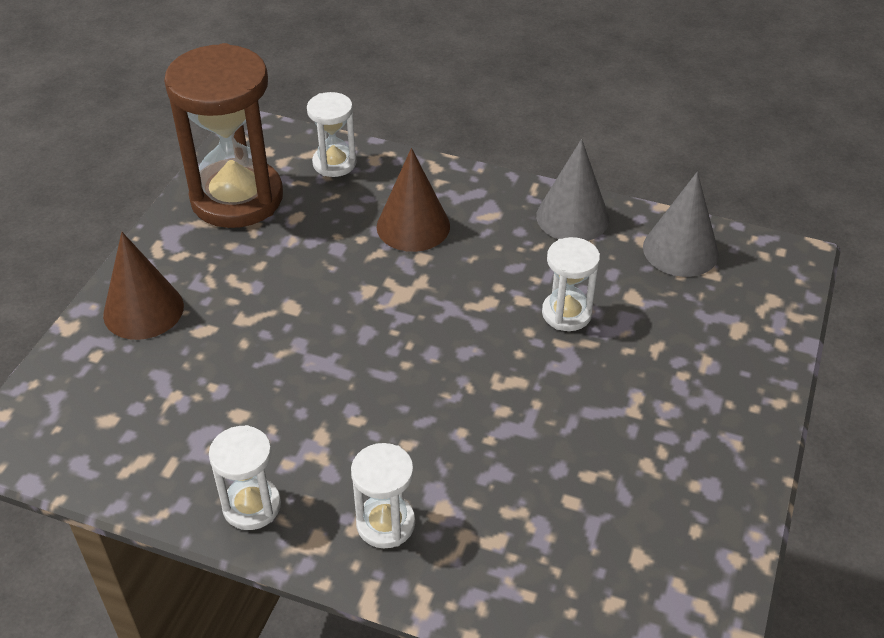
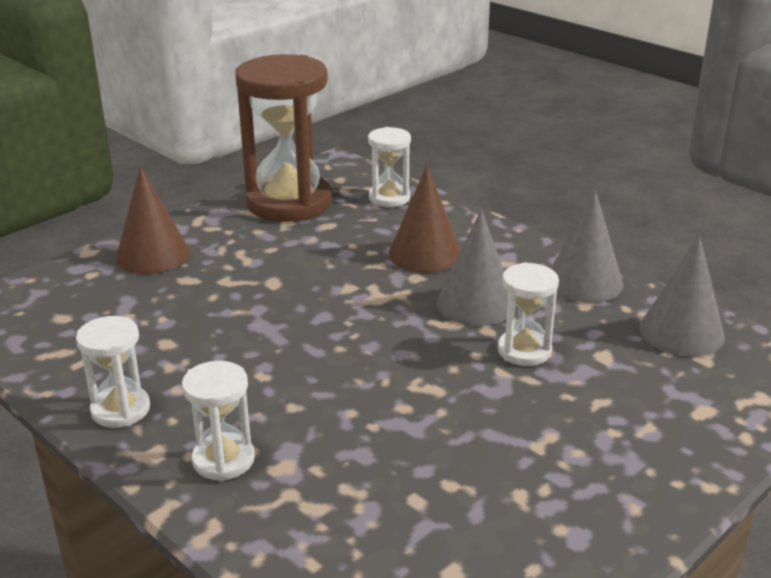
camera: 25 degrees right, 15 degrees down
(495, 272) = (476, 303): none -> grey cone

